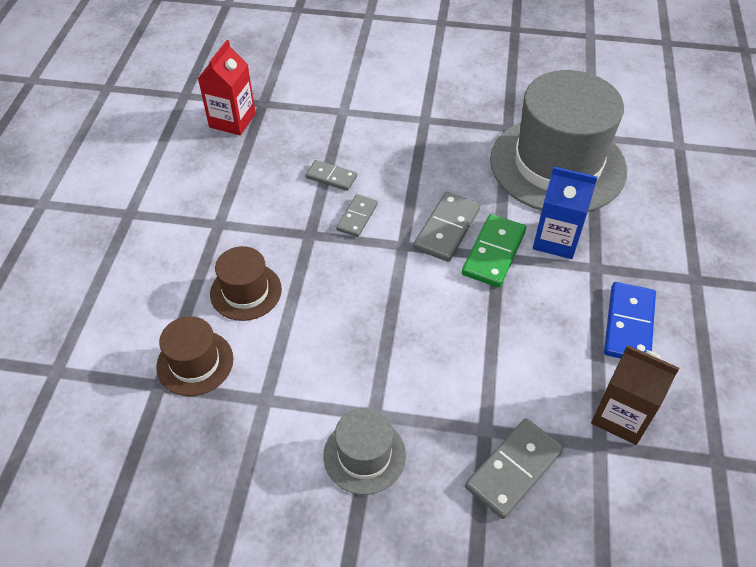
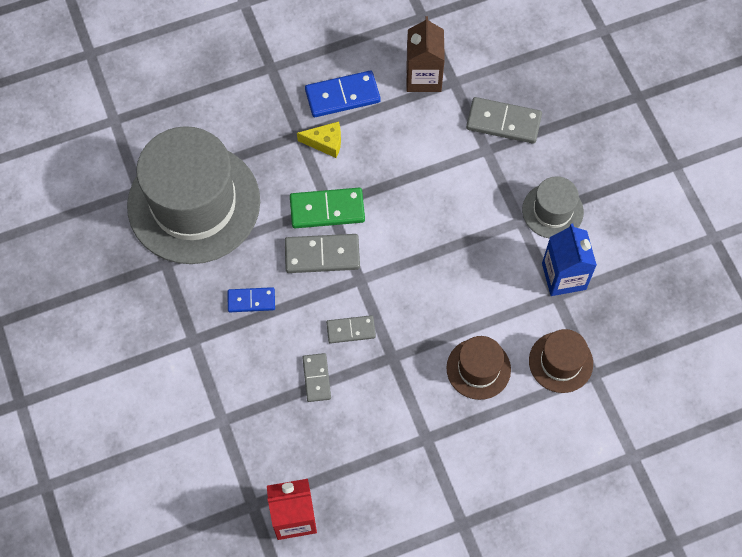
camera: 120 degrees left, 15 degrees up
(434, 165) = (251, 301): none -> blue domino
(556, 240) = (286, 172): blue carton -> blue carton (564, 276)
(574, 284) = (325, 142): none -> yellow cheese

